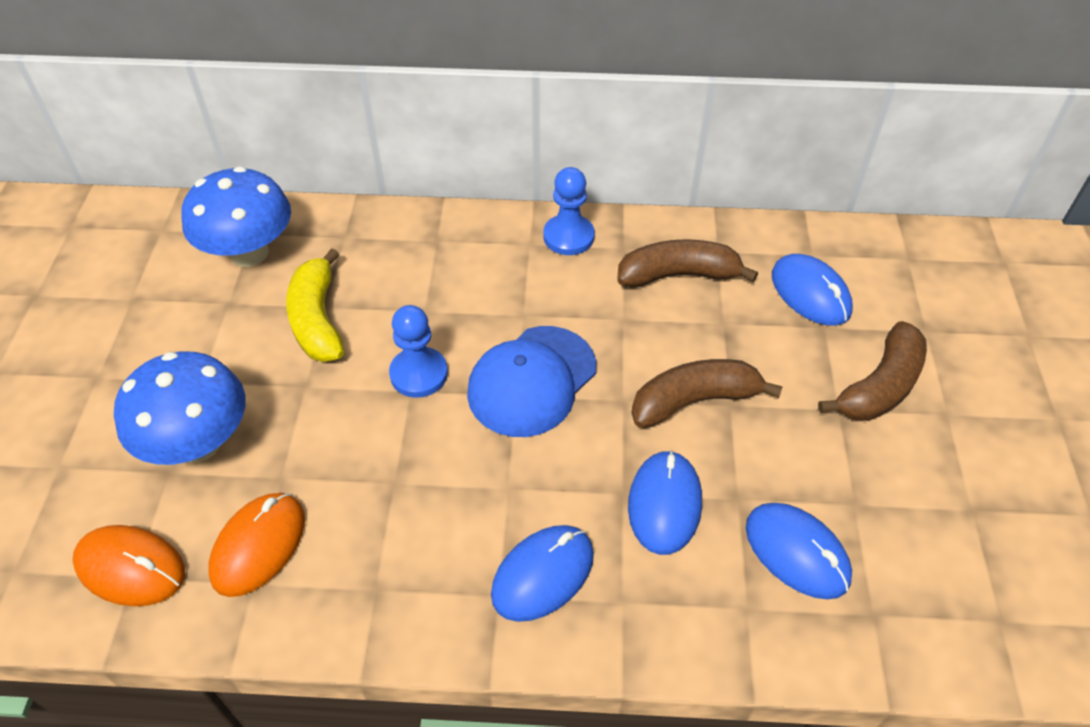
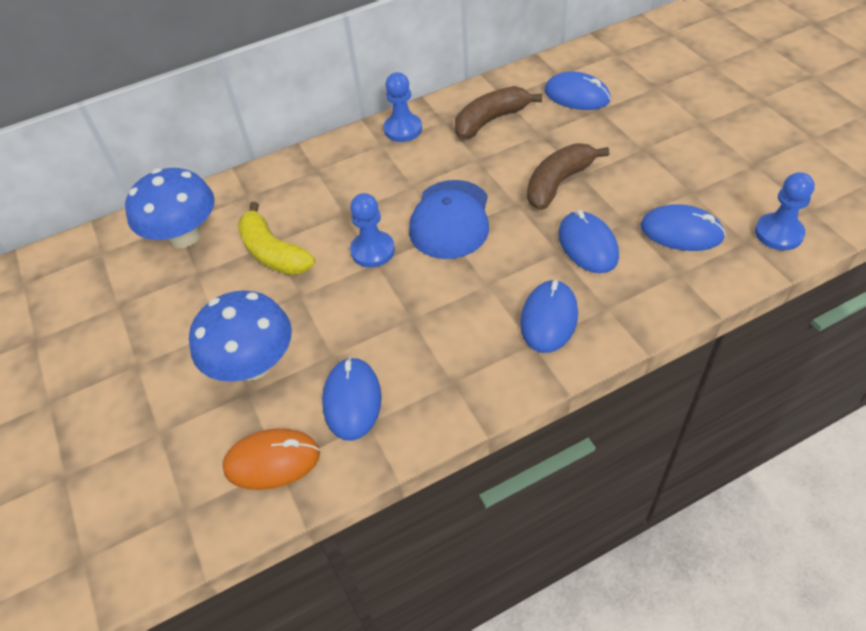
camera: 25 degrees left, 0 degrees up
(259, 546) = (352, 400): orange mouse -> blue mouse
(879, 386) = (655, 126): brown banana -> none
(927, 629) = (778, 233): none -> blue pawn

